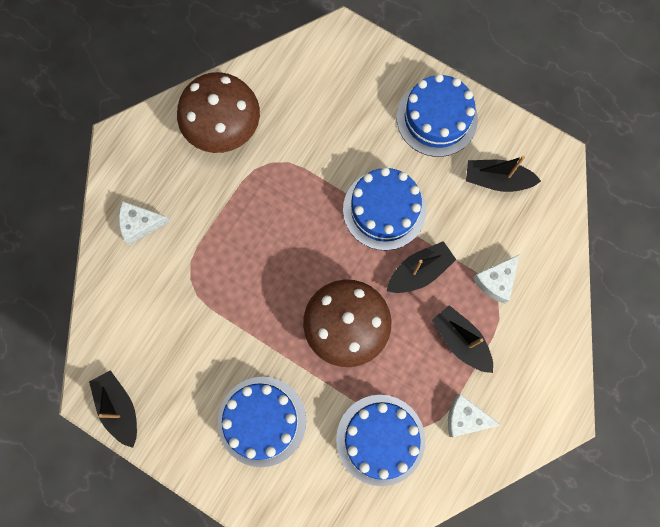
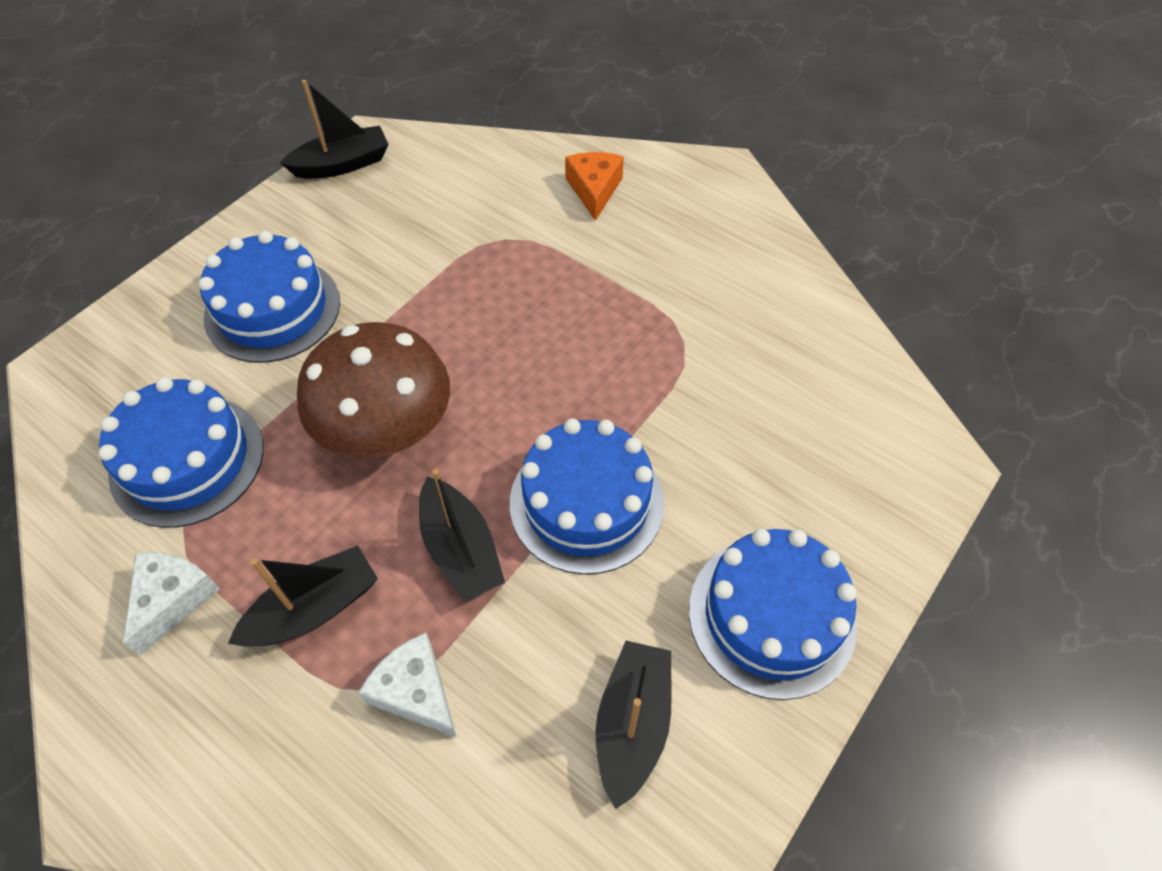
camera: 95 degrees right, 20 degrees down
(140, 224) = (594, 190): white cheese -> orange cheese
(223, 127) = (746, 285): brown mushroom -> none

